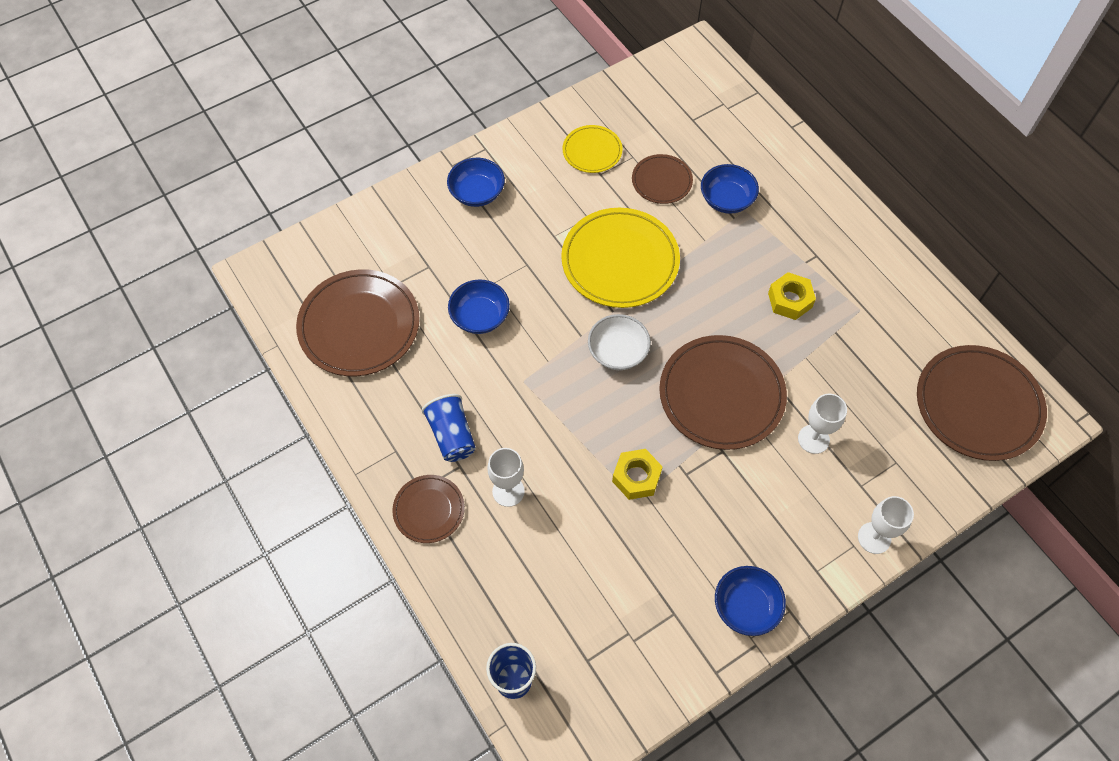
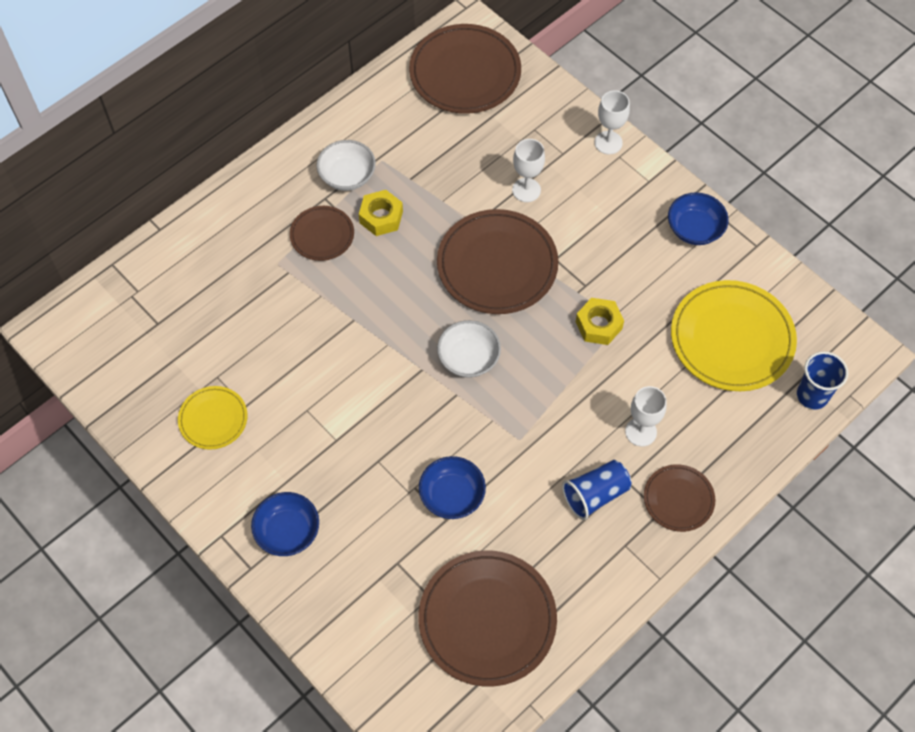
camera: 100 degrees left, 0 degrees up
(620, 261) = (359, 371): yellow plate -> yellow plate (732, 338)
(661, 181) = (248, 344): brown plate -> brown plate (322, 235)
(726, 199) = (265, 281): blue bowl -> none
(842, 277) = (347, 176): none -> white bowl

